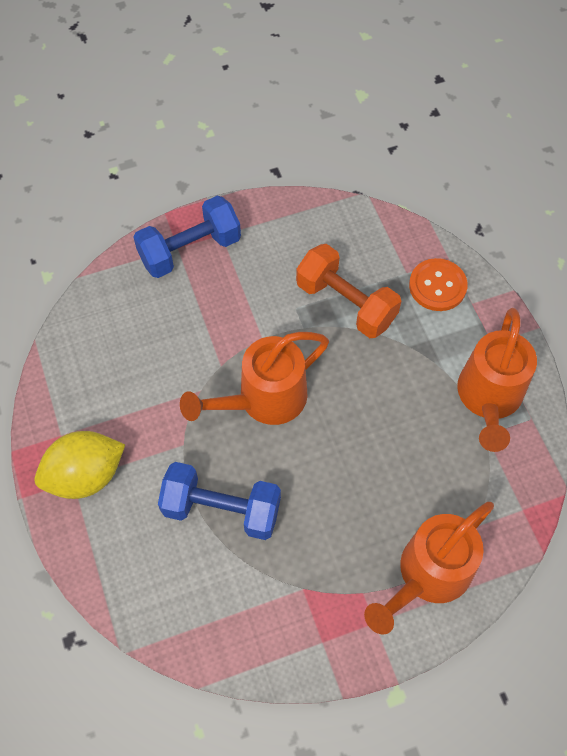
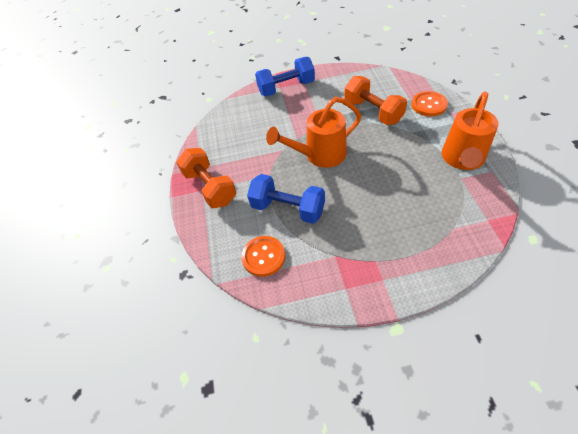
camera: 15 degrees right, 10 degrees down
(85, 475) = (210, 187): yellow lemon -> orange dumbbell
(194, 600) = (263, 256): none -> orange button
(427, 576) = (421, 254): orange watering can -> none

